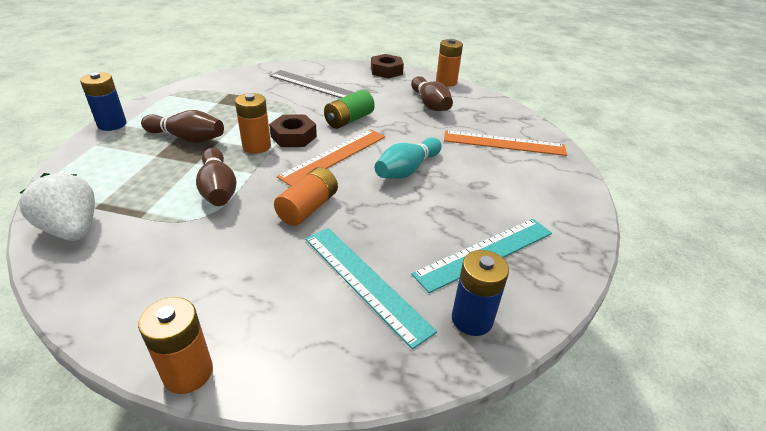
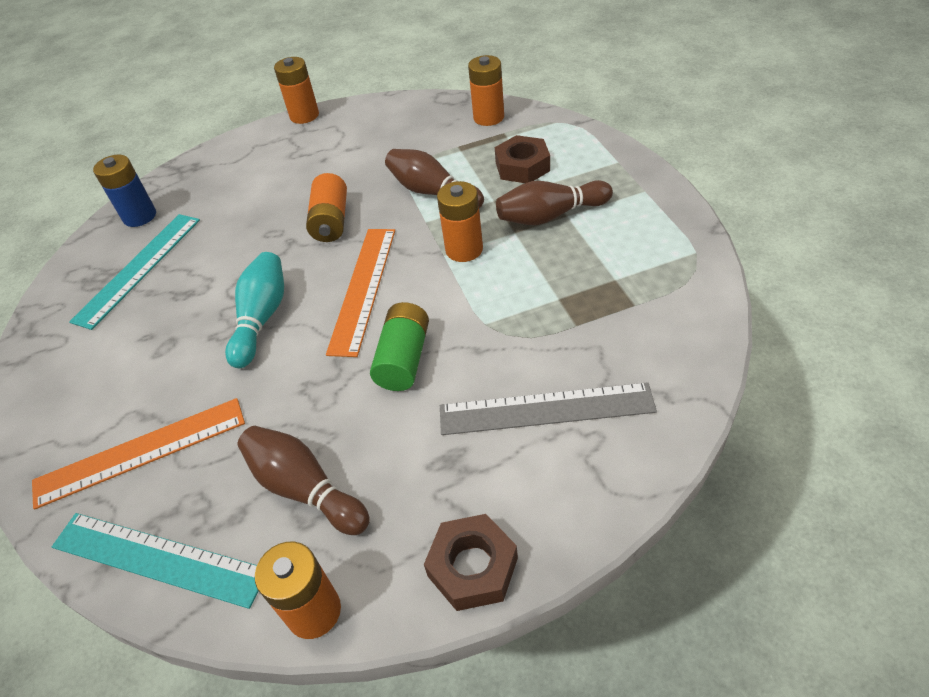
camera: 155 degrees right, 10 degrees up
(72, 229) = (488, 117): white strawberry -> orange battery
(112, 124) = (655, 184): blue battery -> none
(293, 136) = (442, 286): brown nut -> brown nut (522, 166)
(365, 281) = (234, 198): turquoise ruler -> turquoise ruler (157, 559)

